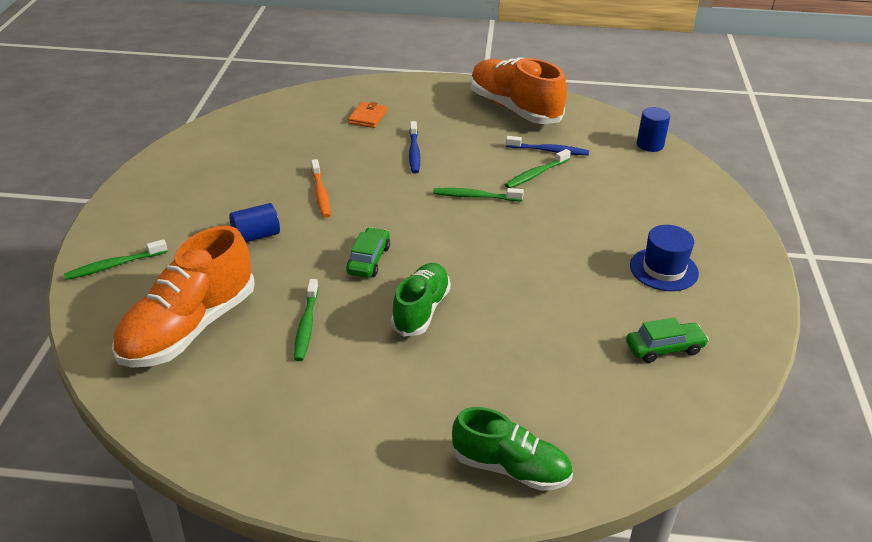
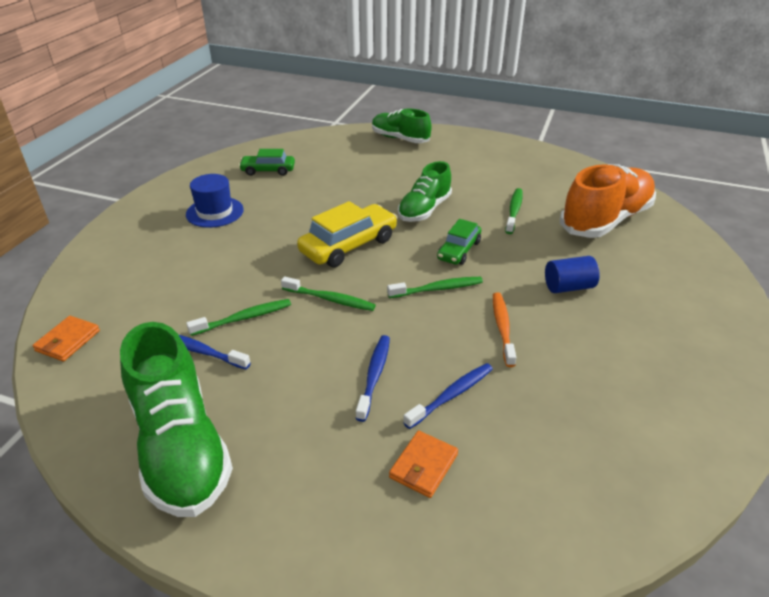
camera: 165 degrees left, 0 degrees up
(114, 265) = (699, 276): green toothbrush -> green toothbrush (437, 289)
(356, 149) = (451, 395): none -> blue toothbrush
(487, 249) = (349, 245): none -> yellow car
(514, 109) = (180, 447): orange shoe -> green shoe
(650, 145) = (68, 341): blue cylinder -> orange wallet

